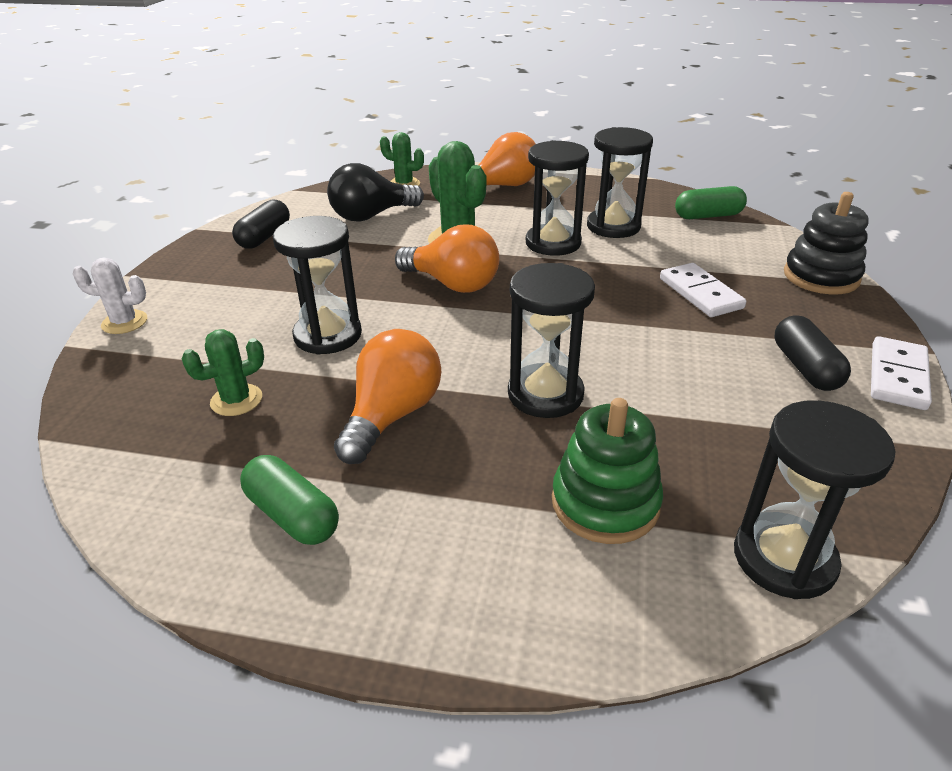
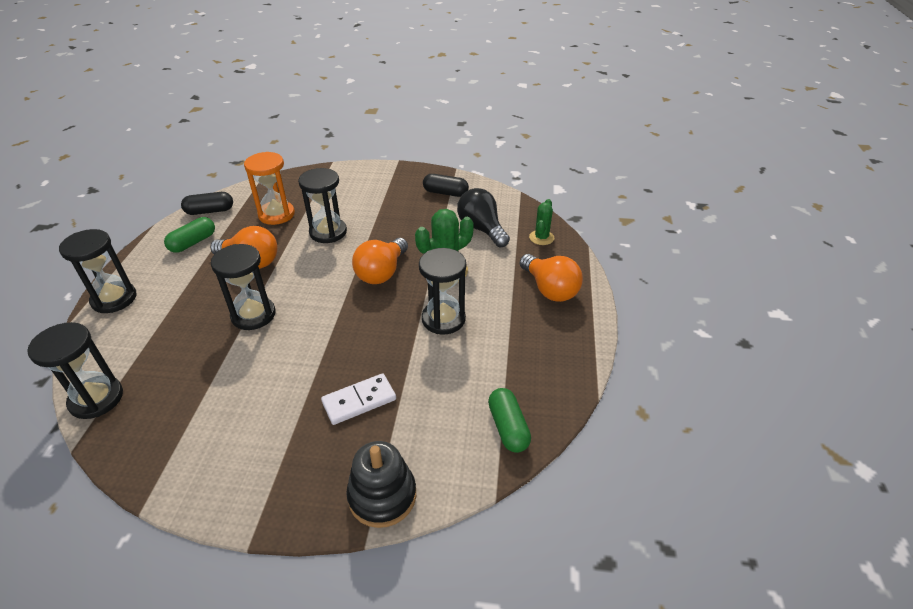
camera: 85 degrees right, 5 degrees up
(124, 322) = (350, 171): white cactus -> none
(236, 400) = (276, 214): green cactus -> orange hourglass
(605, 503) = (161, 335): green stacking toy -> none
(613, 226) = (477, 356): black hourglass -> black hourglass (114, 299)
(805, 368) = (248, 447): black capsule -> black capsule (210, 211)
(897, 376) = (223, 506): white domino -> none

